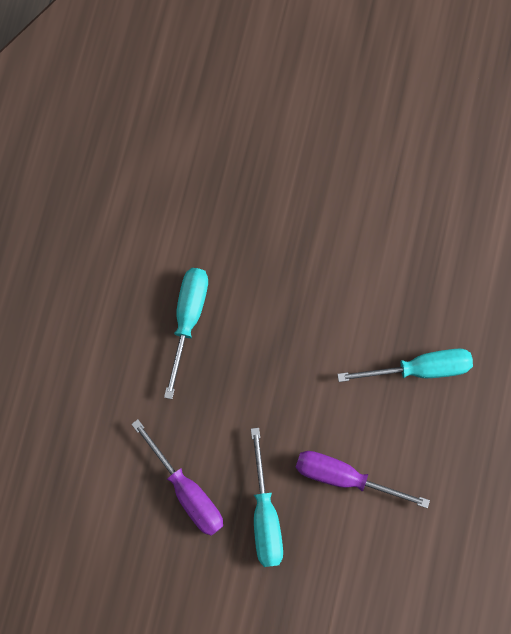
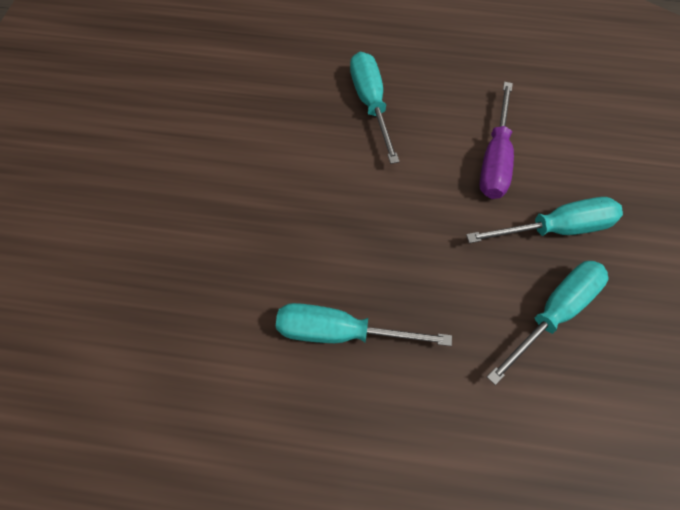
camera: 95 degrees left, 15 degrees down
(187, 491) = (554, 313): purple screwdriver -> turquoise screwdriver

